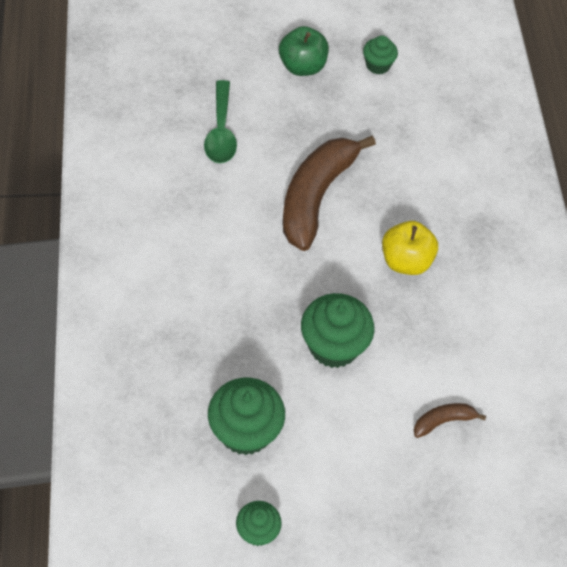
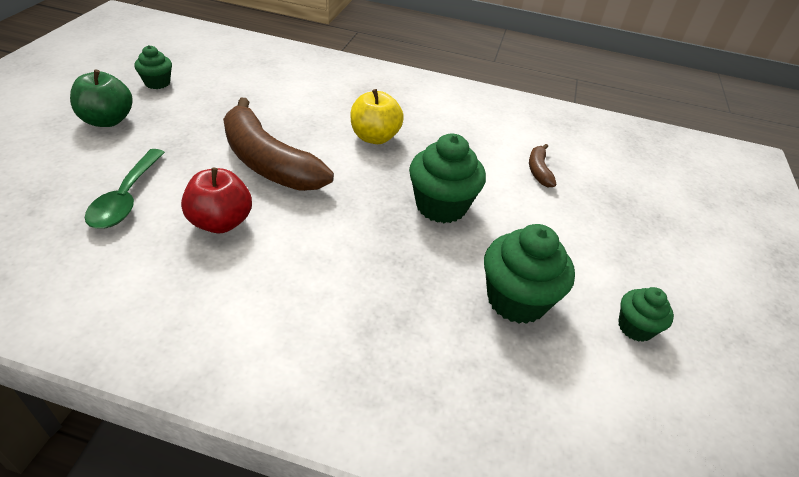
camera: 70 degrees left, 15 degrees down
(221, 131) = (126, 198): green spoon -> green spoon turned 75 degrees clockwise
(227, 200) = (220, 222): none -> red apple

